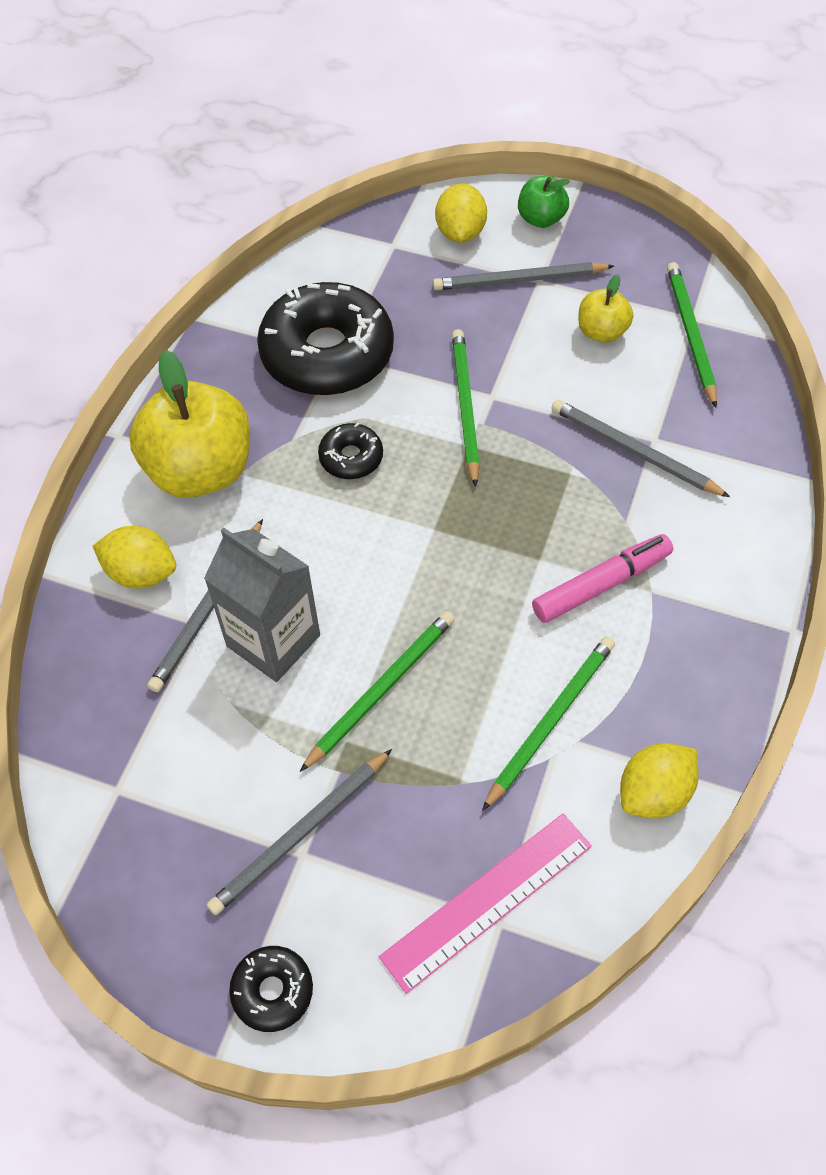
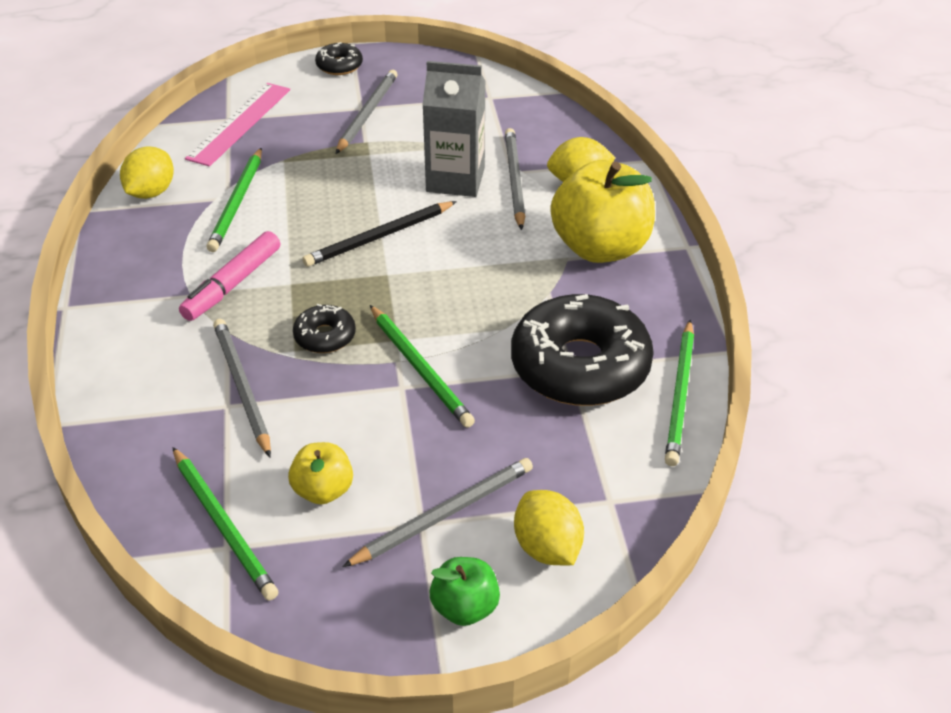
camera: 150 degrees right, 15 degrees down
(351, 457) = (490, 296): black donut -> black donut (325, 336)
(381, 690) = (363, 181): green pencil -> green pencil (680, 394)
(412, 586) = (380, 237): none -> black pencil
(634, 451) = (242, 388): grey pencil -> grey pencil turned 120 degrees counterclockwise

